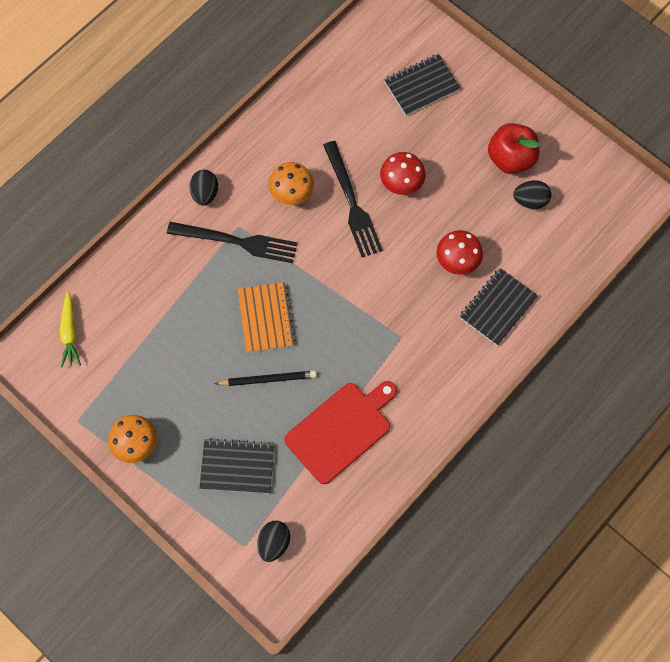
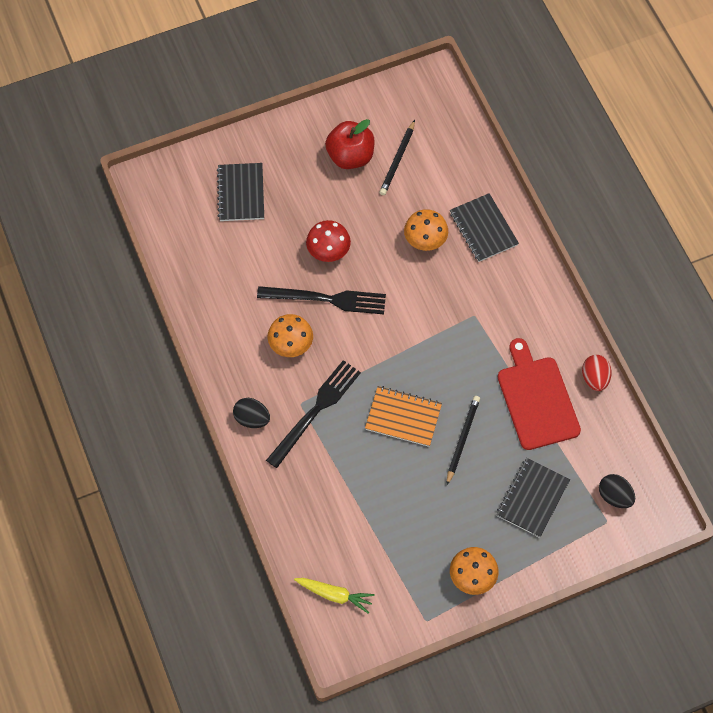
camera: 65 degrees left, 5 degrees down
(390, 475) = (595, 378): none -> red egg
(457, 261) = (425, 240): red mushroom -> orange mushroom
(530, 200) = (397, 160): black egg -> black pencil

